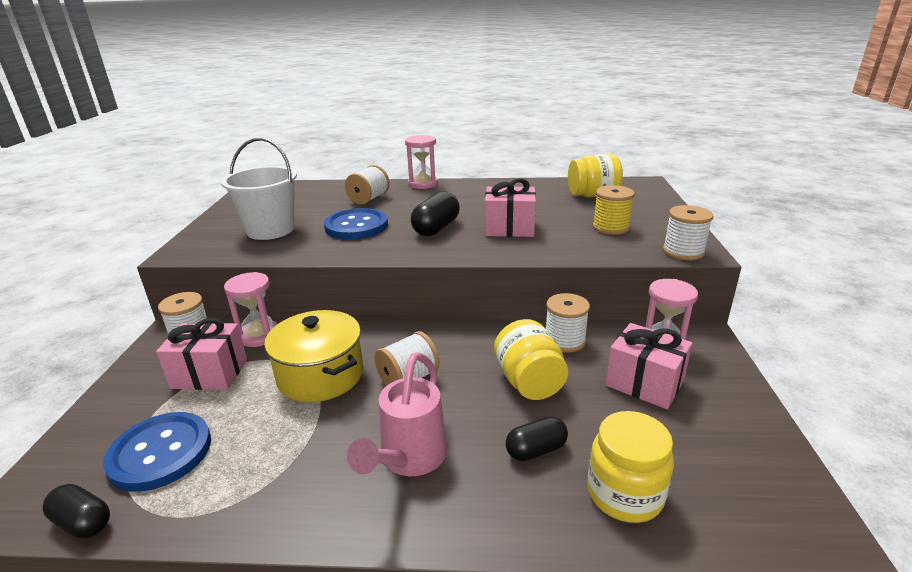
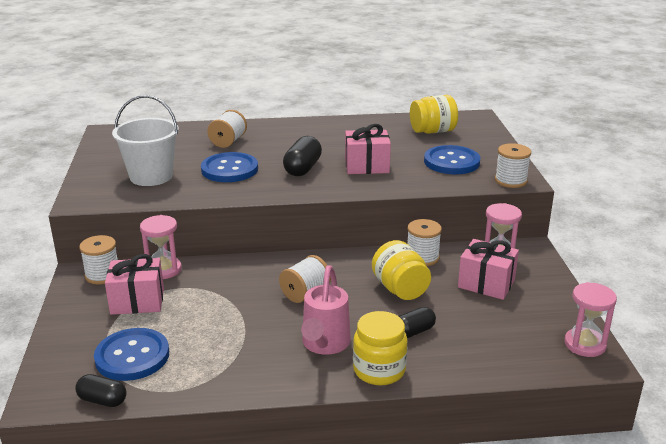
camera: 10 degrees left, 0 degrees up
(320, 375) = (232, 296): yellow pot -> none
(423, 184) = (273, 124): pink hourglass -> pink hourglass (584, 344)
(610, 227) = (451, 162): yellow spool -> blue button
(624, 494) = (477, 351): yellow jar -> yellow jar (379, 370)

